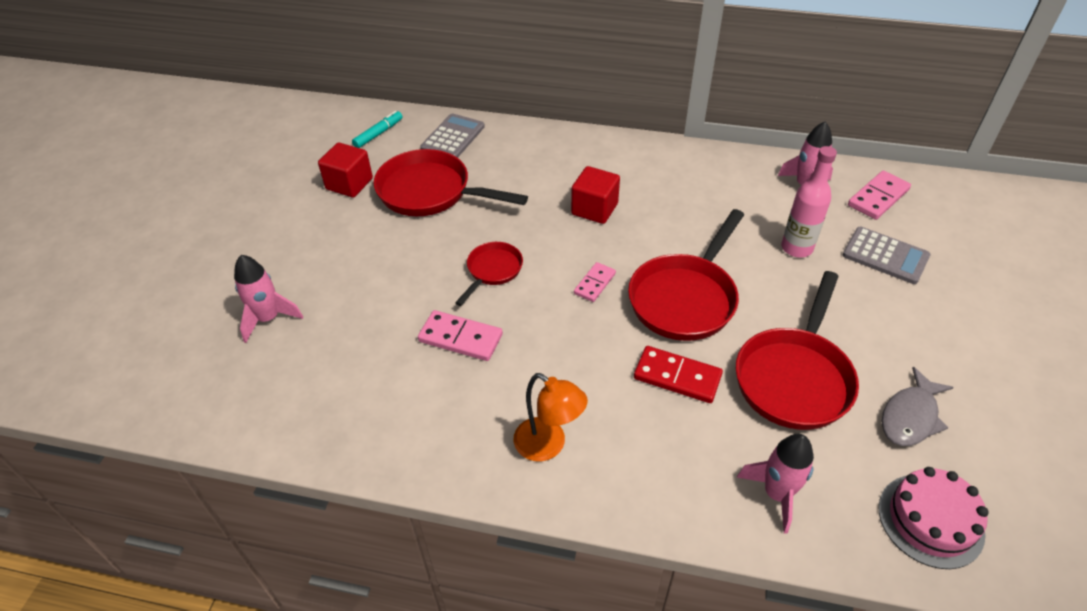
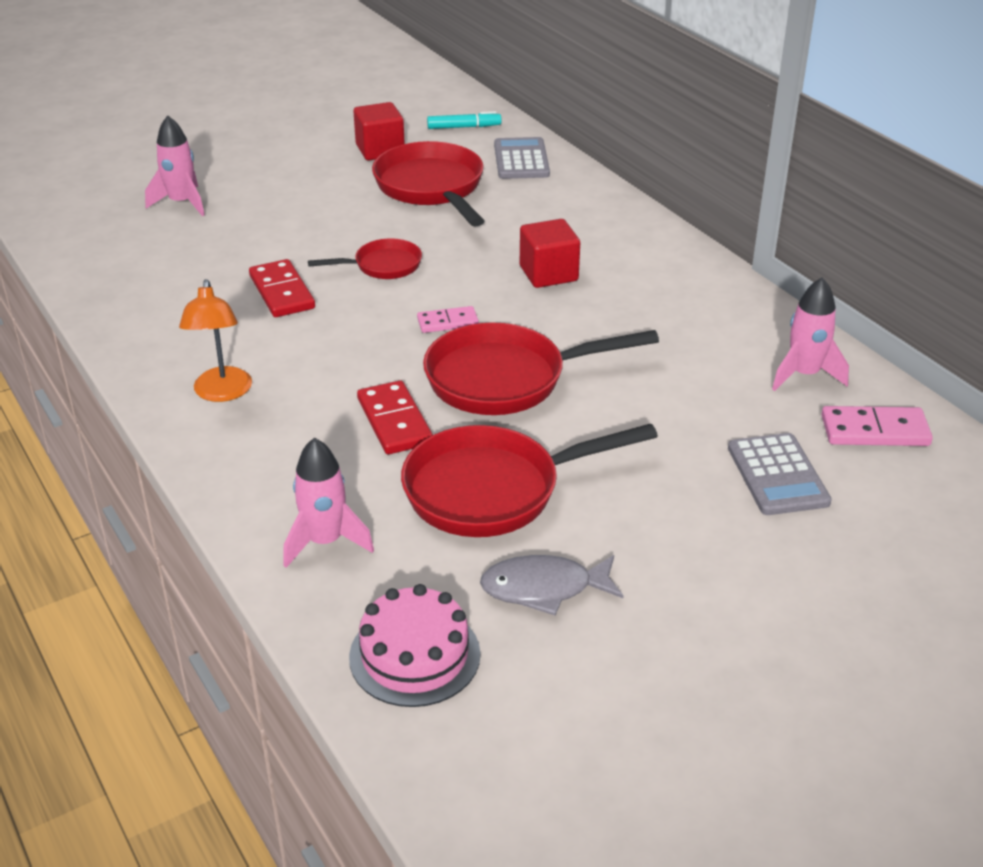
camera: 45 degrees right, 10 degrees down
(453, 137) = (521, 160): grey calculator -> grey calculator turned 75 degrees counterclockwise
(460, 338) = (281, 292): pink domino -> red domino
(796, 248) = (690, 412): pink bottle -> none

